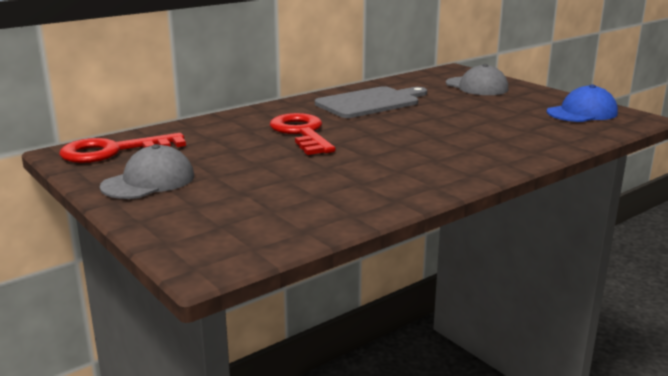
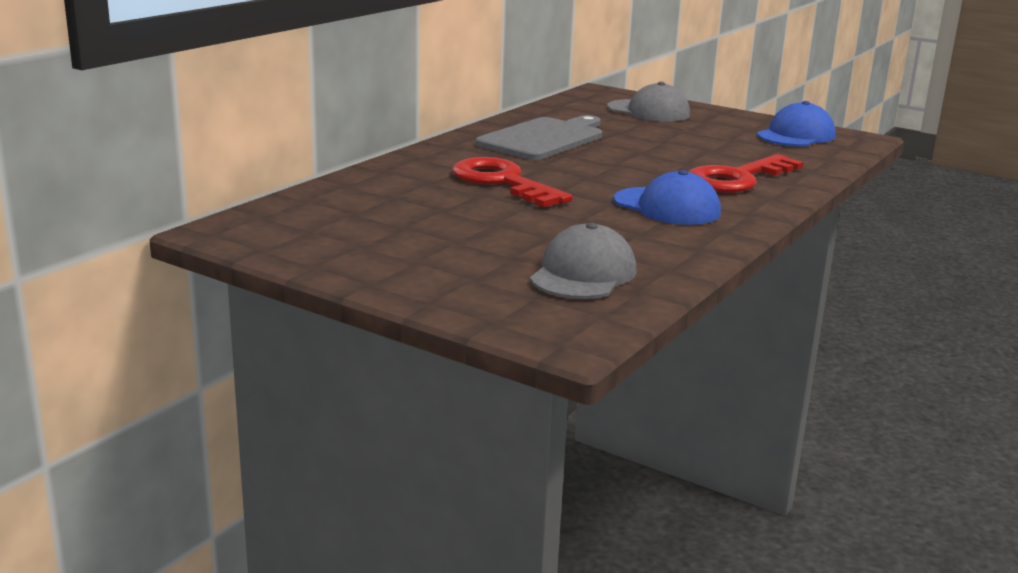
camera: 20 degrees left, 0 degrees up
(113, 151) = (283, 224): red key -> red key (737, 179)
(149, 181) = (381, 256): grey cap -> grey cap (583, 274)
(407, 163) = (667, 207): none -> blue cap

